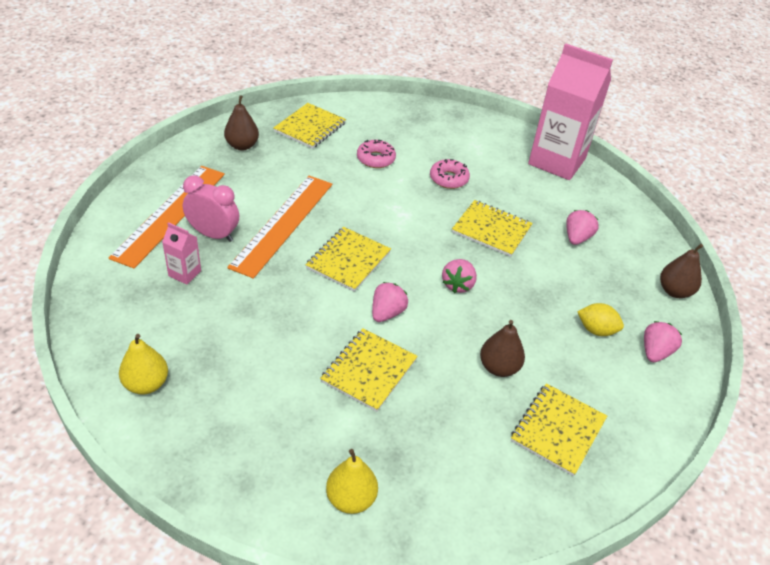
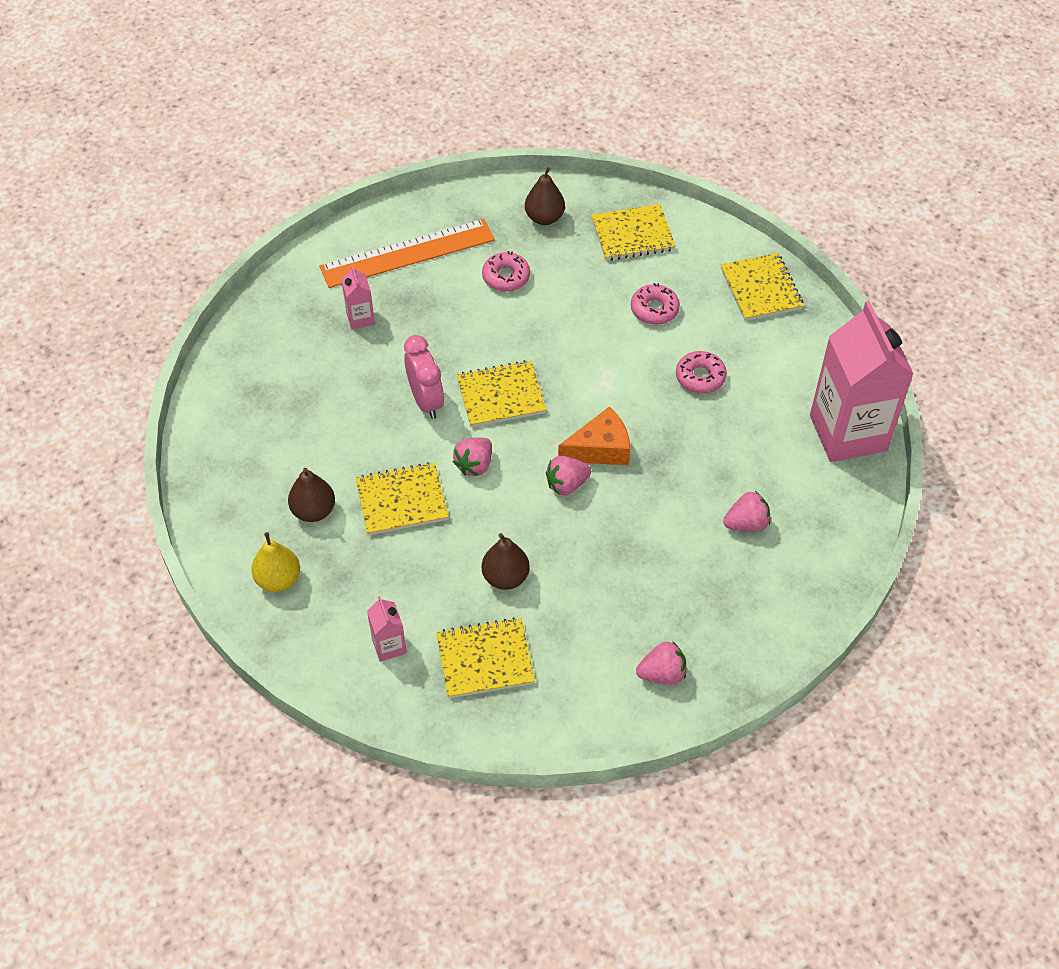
camera: 50 degrees right, 10 degrees up
(146, 384) = (241, 392): yellow pear -> none
(213, 234) = (420, 296): pink clock -> pink clock (426, 401)
(260, 191) = (506, 277): none -> pink donut
(283, 224) = (487, 323): orange ruler -> none
(387, 313) = (474, 465): pink strawberry -> pink strawberry turned 135 degrees clockwise
(448, 251) = (600, 449): none -> orange cheese
(489, 476) = (389, 646): none -> pink carton
(491, 230) = (670, 456): yellow notebook -> yellow notebook (761, 289)
(596, 330) = (636, 615): yellow lemon -> none
(674, 291) = (769, 642): brown pear -> brown pear (313, 511)

